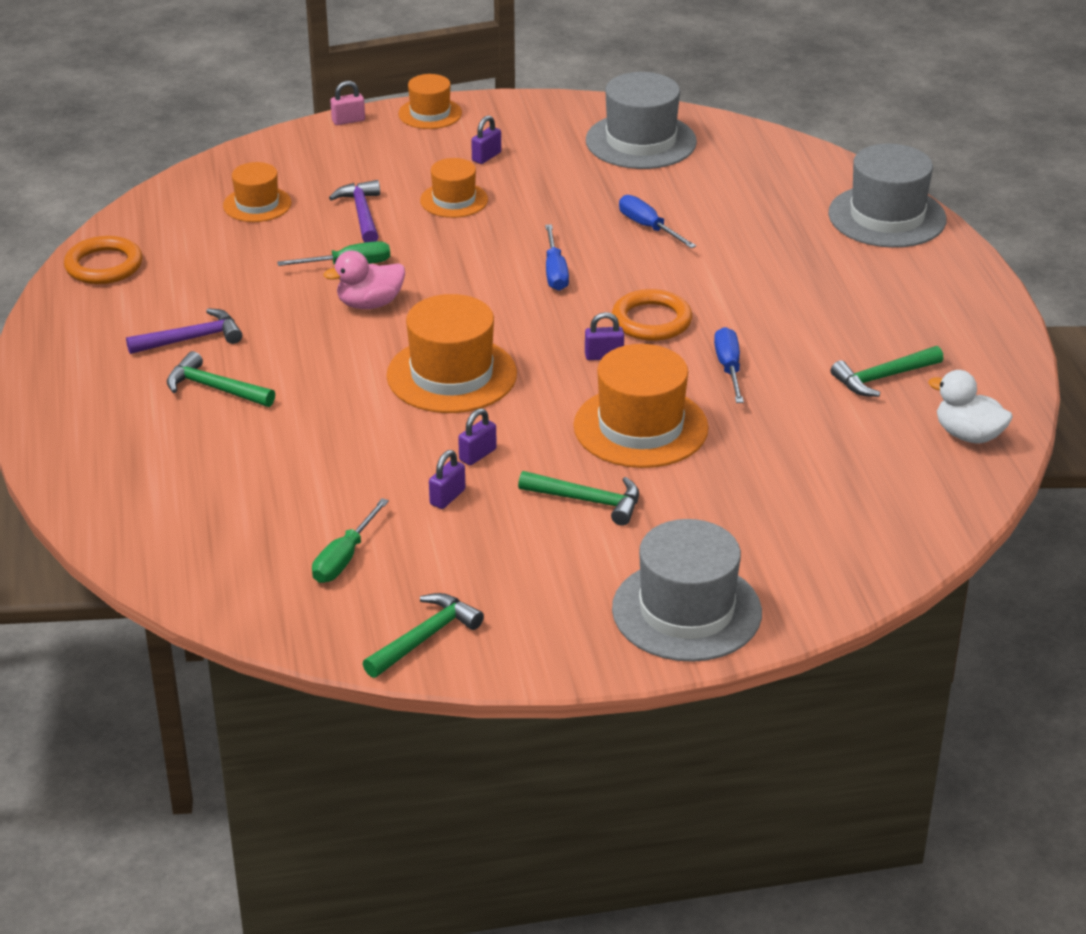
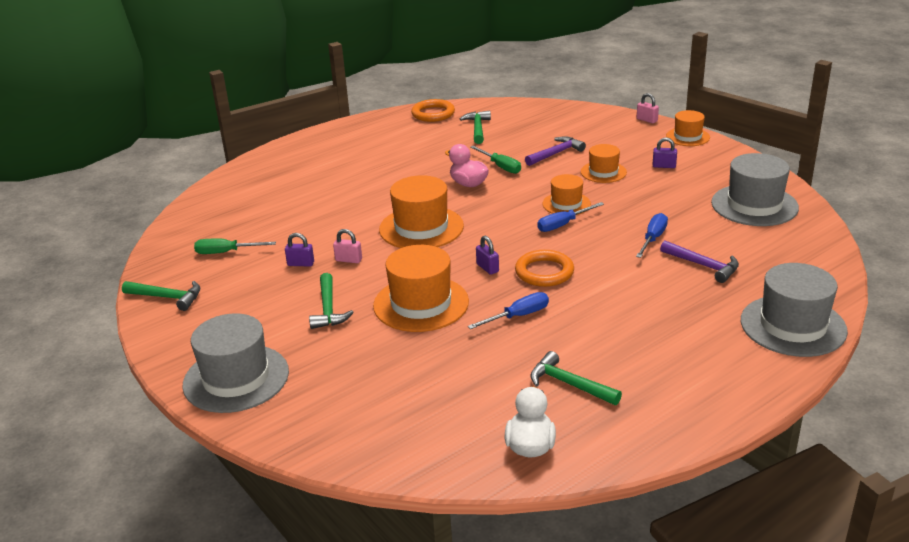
camera: 65 degrees right, 5 degrees down
(192, 339) = (390, 153): purple hammer -> purple hammer (703, 266)
(214, 388) = (351, 172): green hammer -> green hammer (477, 128)
(257, 204) = (531, 127): orange hat -> orange hat (566, 204)
(477, 455) = (348, 260): purple padlock -> pink padlock

